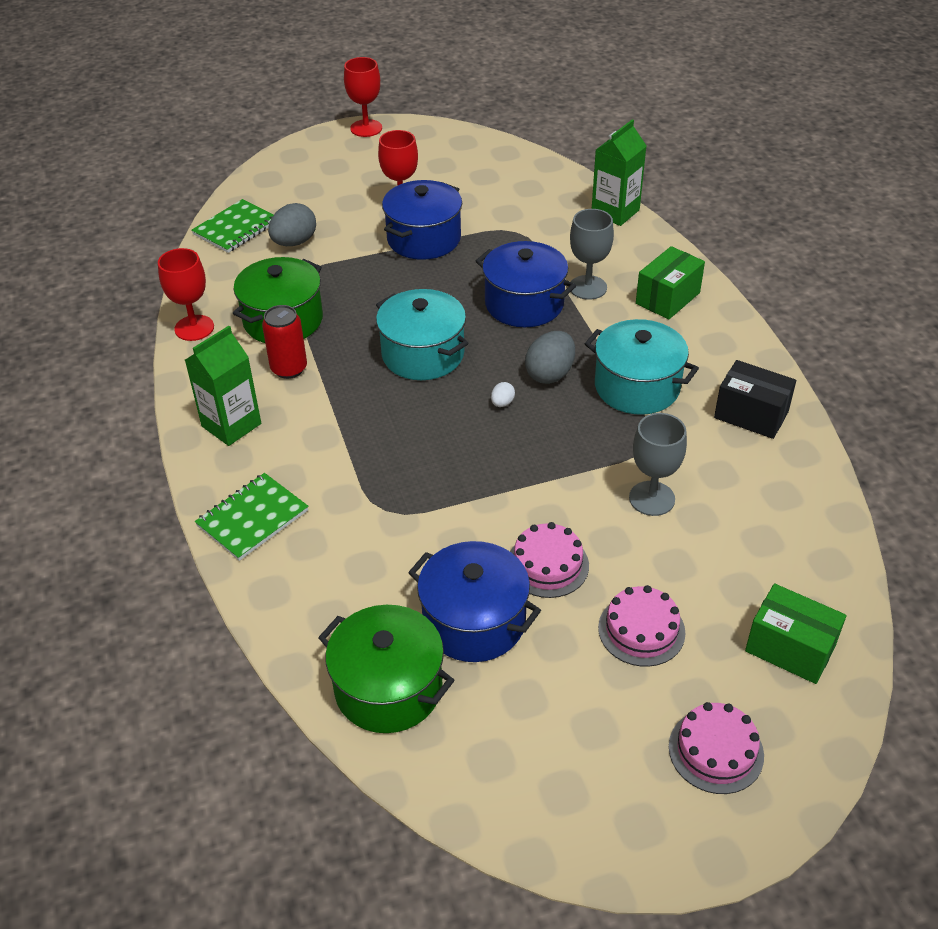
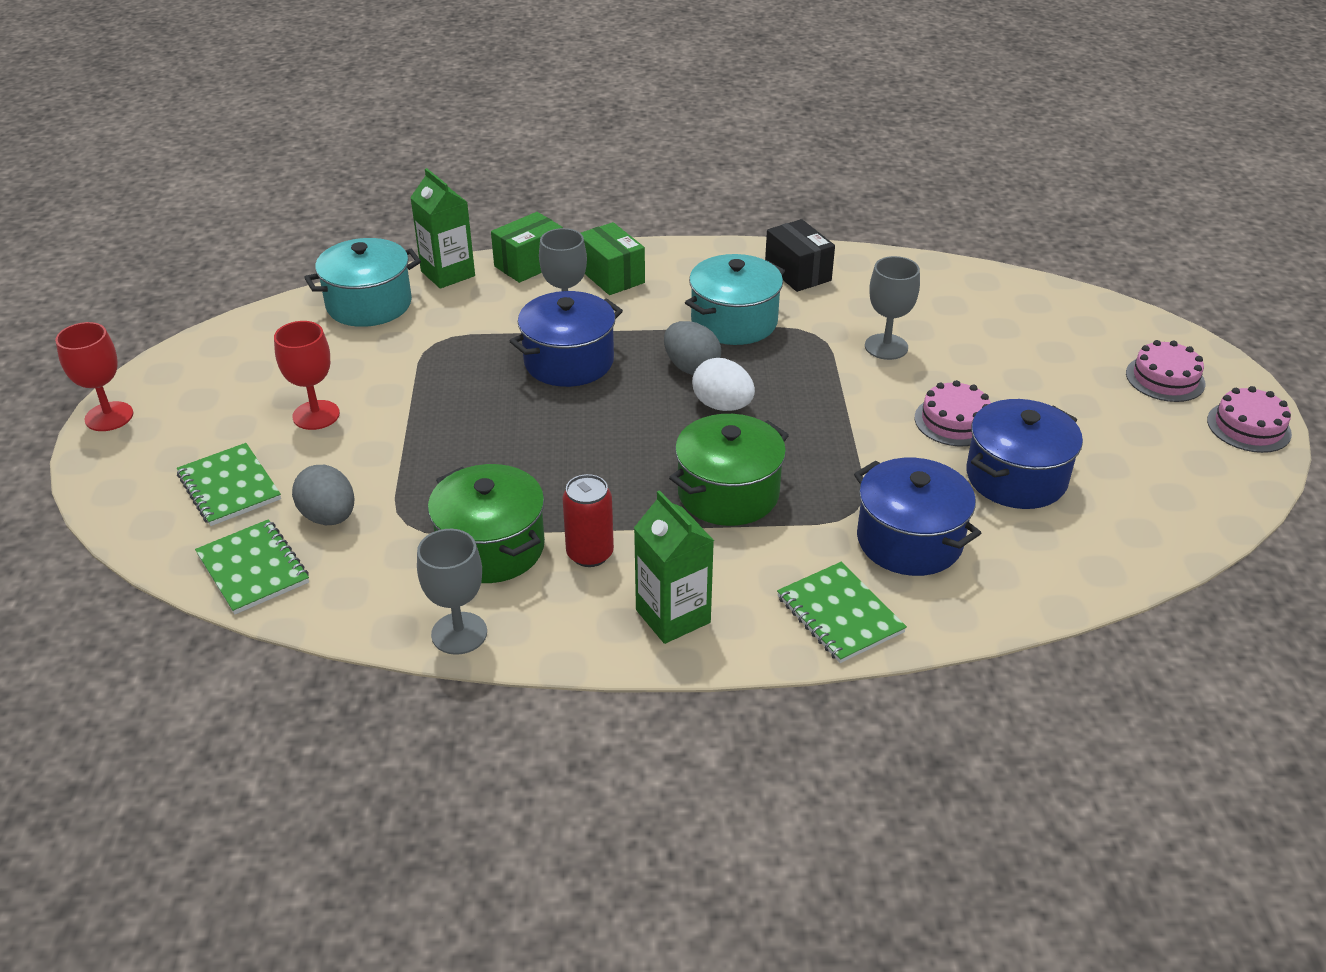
camera: 75 degrees left, 5 degrees down
(194, 328) = (459, 633): red goblet -> grey goblet
(312, 195) = (229, 487): none -> green notebook
(388, 688) = (1091, 545): green pot -> green pot (728, 493)
(423, 354) = (617, 445): turquoise pot -> turquoise pot (369, 304)
(424, 239) = (401, 409): blue pot -> blue pot (909, 540)
(502, 403) = (722, 406): white egg -> white egg, size x2.07
(641, 630) = (1039, 386): pink cake -> pink cake (1248, 427)
(751, 415) = (798, 272): black box -> black box turned 75 degrees counterclockwise
(790, 648) = (1067, 321): green box -> green box (529, 264)

